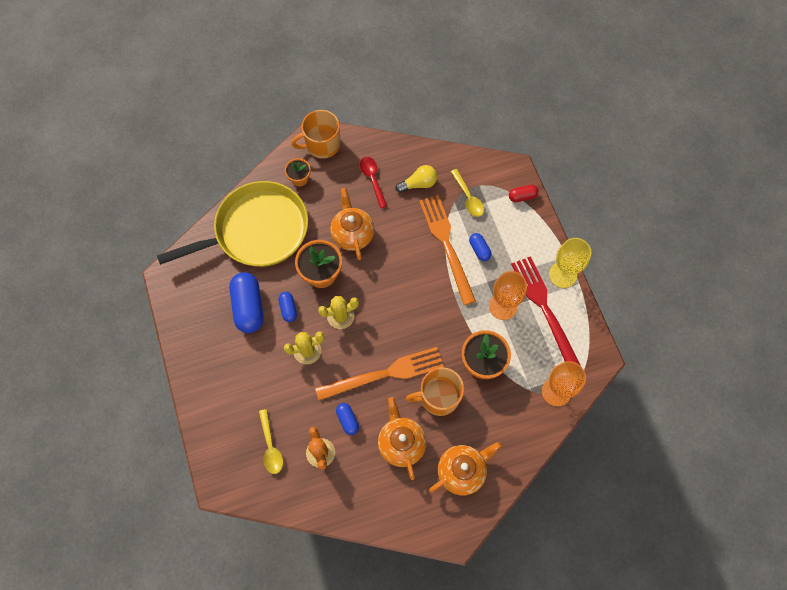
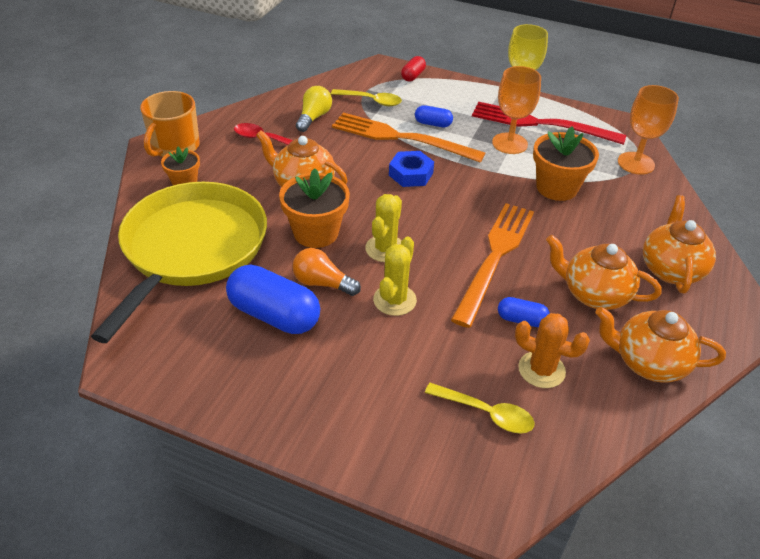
camera: 50 degrees left, 25 degrees down
(288, 309) = (322, 283): blue capsule -> orange light bulb
(371, 501) = (648, 363): none -> orange teapot
(416, 277) = (410, 174): none -> blue nut
(438, 397) = (565, 236): orange mug -> none

